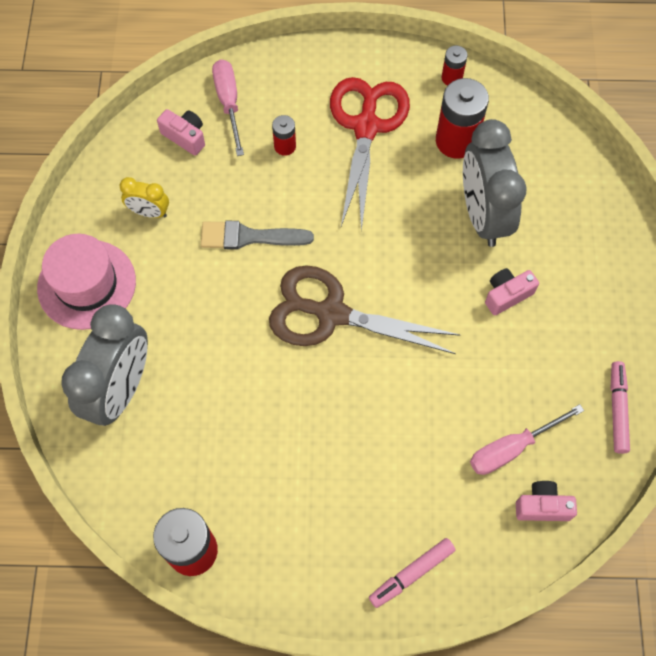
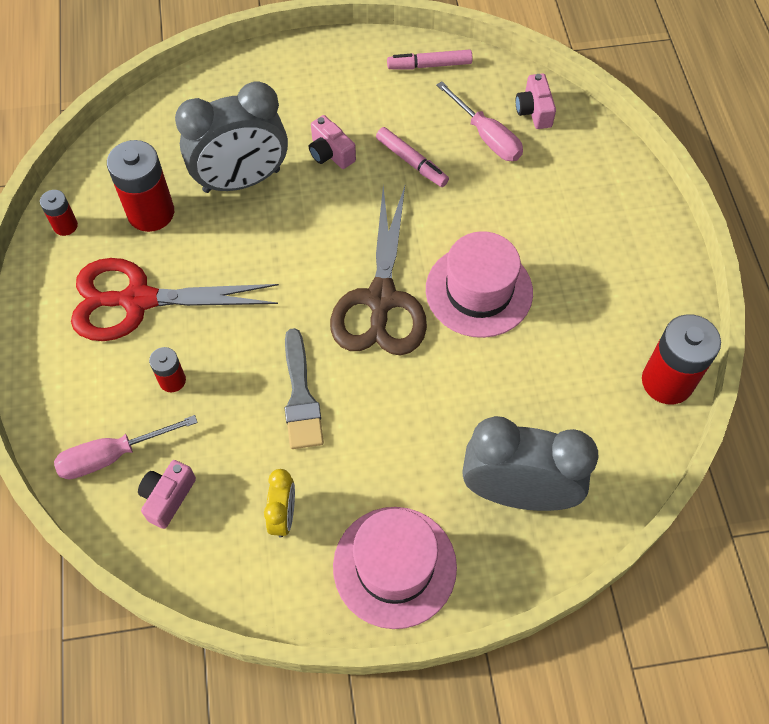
camera: 100 degrees left, 5 degrees down
(325, 400) = (479, 291): none -> pink hat
(412, 573) = (625, 198): pink marker -> pink marker (411, 161)

